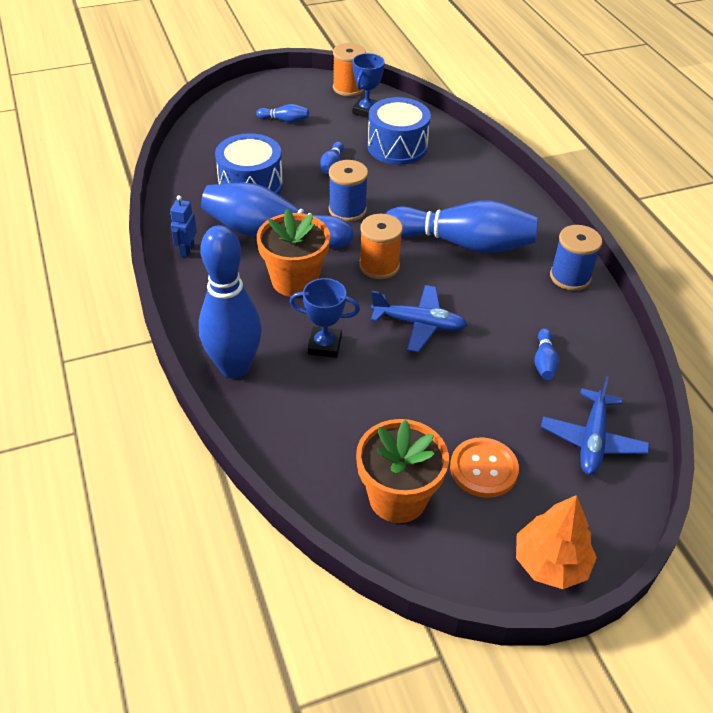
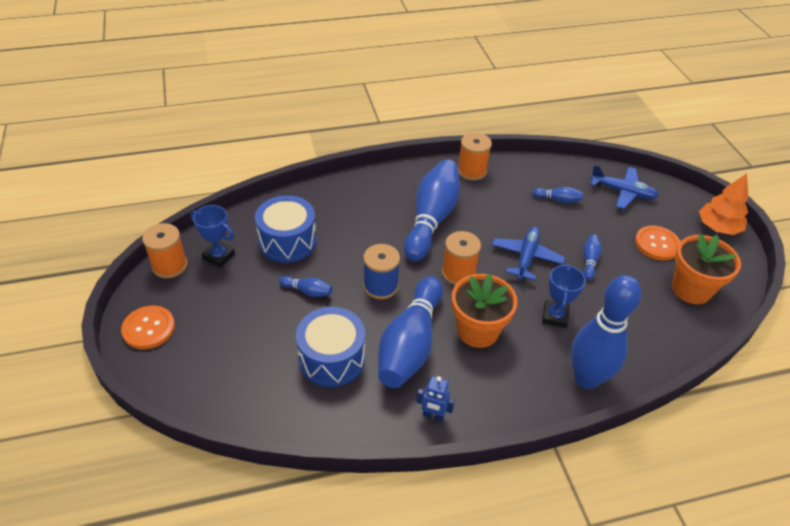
camera: 85 degrees left, 0 degrees up
(275, 89) = (148, 328): none -> orange button
(285, 120) = (216, 323): blue bowling pin -> blue bowling pin (589, 260)
(570, 277) = (472, 171): blue spool -> orange spool

